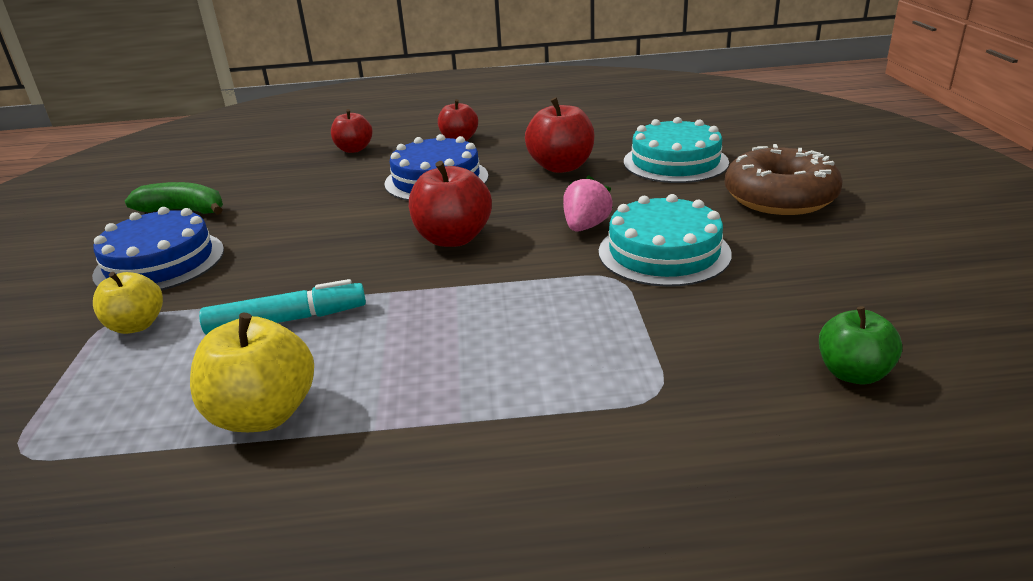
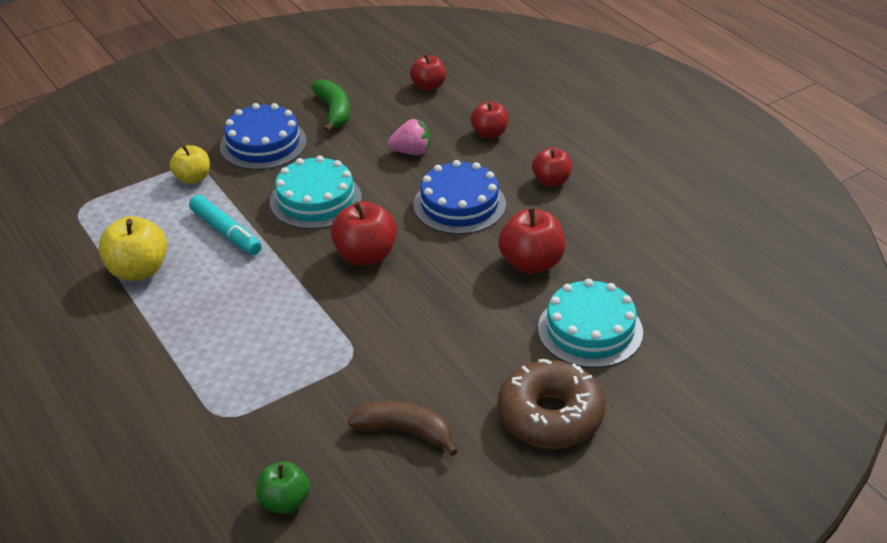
camera: 60 degrees right, 10 degrees up
(235, 160) = (428, 86): none -> red apple
(585, 226) = (424, 316): pink strawberry -> pink strawberry (411, 152)
(664, 252) = (404, 371): turquoise cake -> turquoise cake (315, 200)
(762, 270) = (405, 431): none -> brown banana

